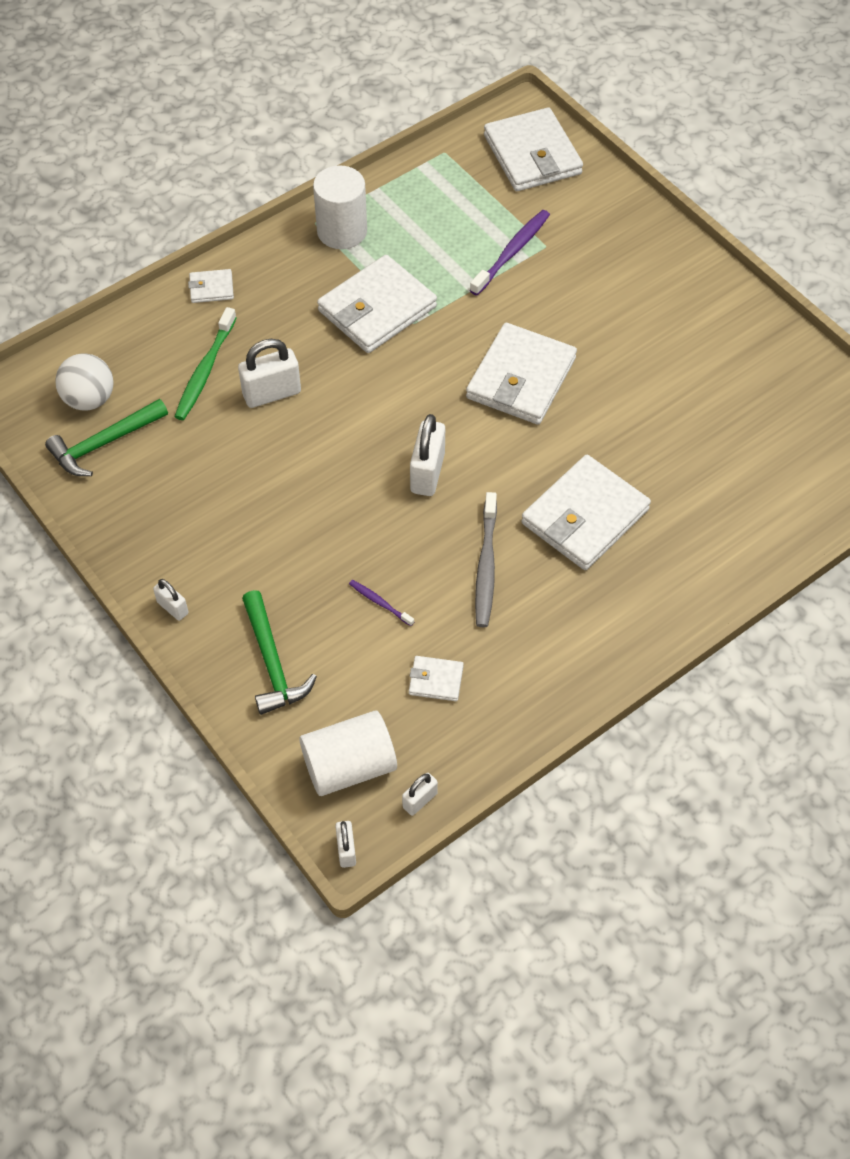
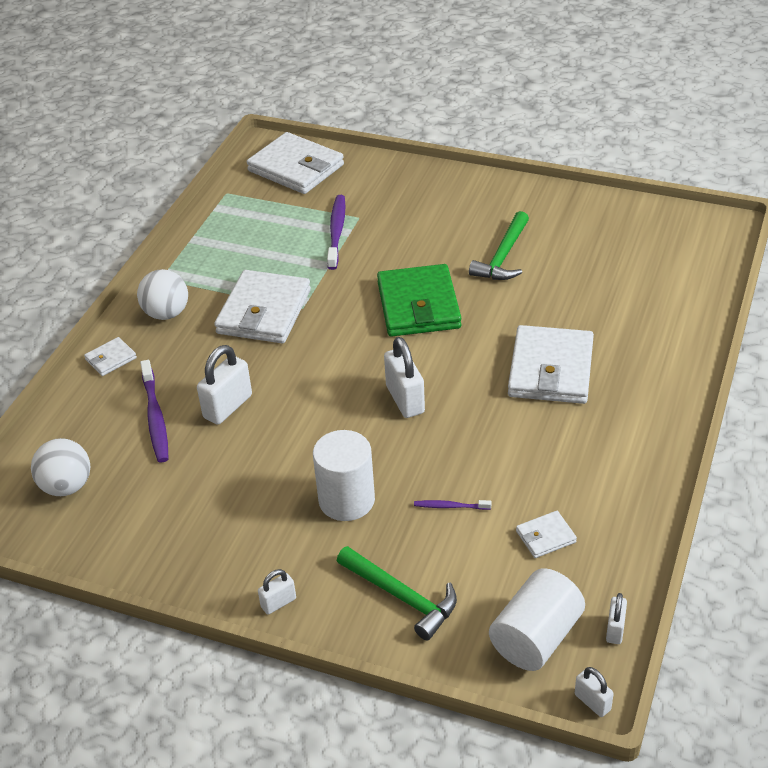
camera: 30 degrees left, 15 degrees down
(104, 444) = (108, 512): green hammer -> green hammer (503, 256)
(173, 608) = (278, 603): white padlock -> white padlock turned 45 degrees counterclockwise
(205, 371) = (155, 418): green toothbrush -> purple toothbrush
(292, 264) = (166, 313): none -> white ball
(342, 231) = (189, 274): white cylinder -> white cylinder (346, 500)
(486, 566) = (509, 439): grey toothbrush -> none
(521, 378) = (418, 305): white wallet -> green wallet

